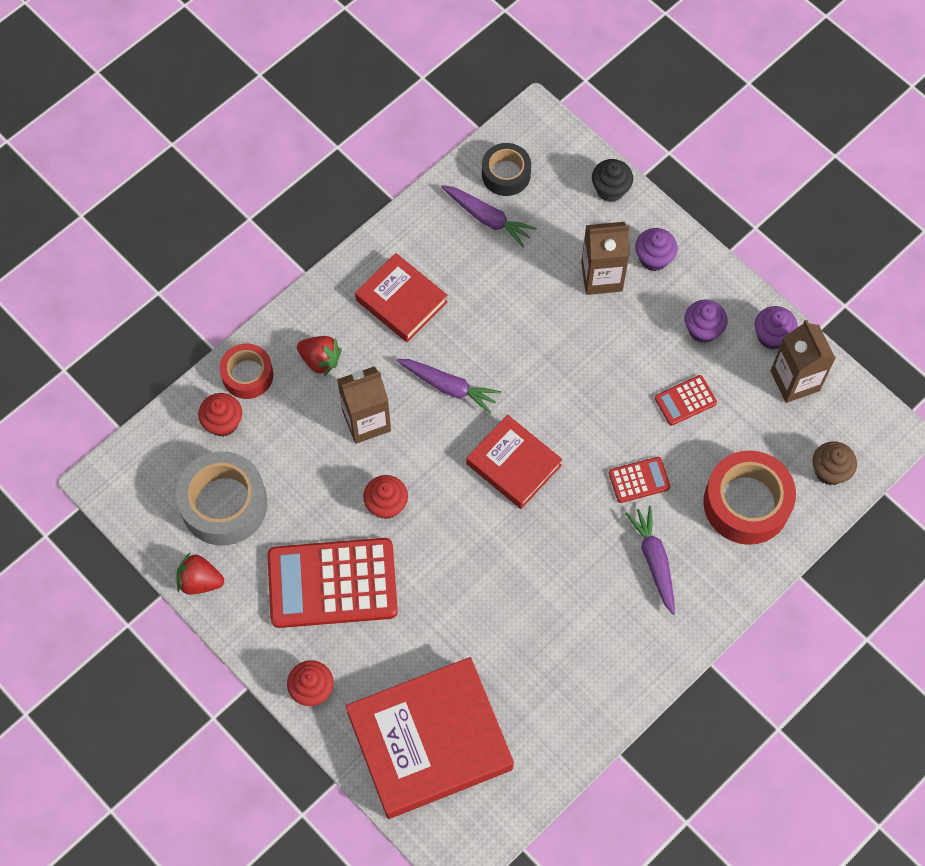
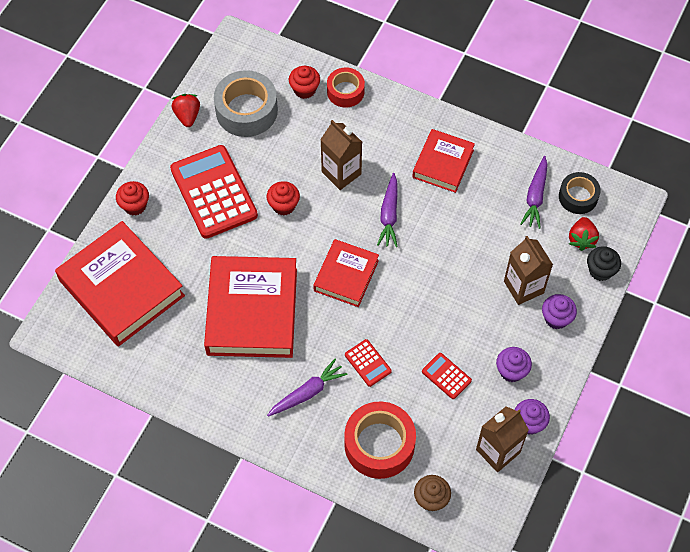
camera: 70 degrees right, 5 degrees down
(320, 360) = (375, 130): red strawberry -> red strawberry (581, 239)
(522, 590) = (252, 311): none -> red book

